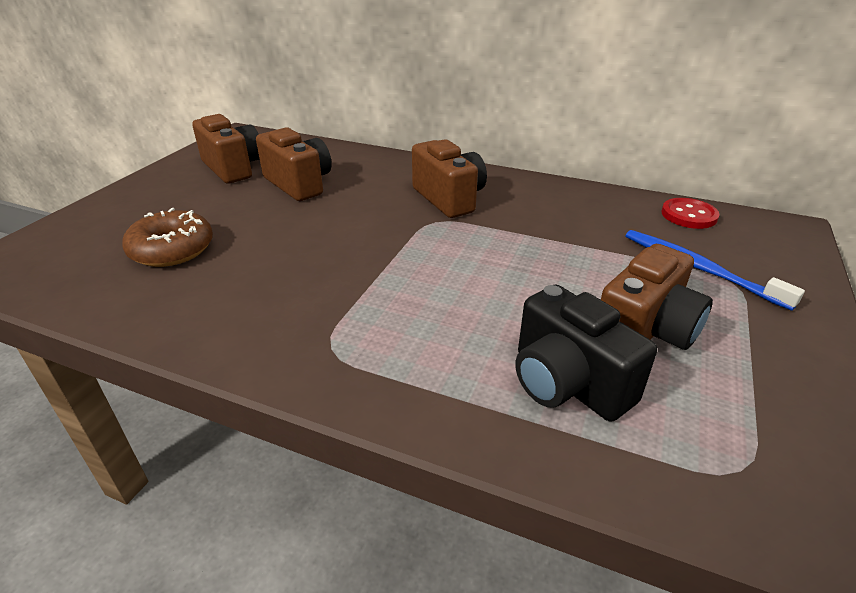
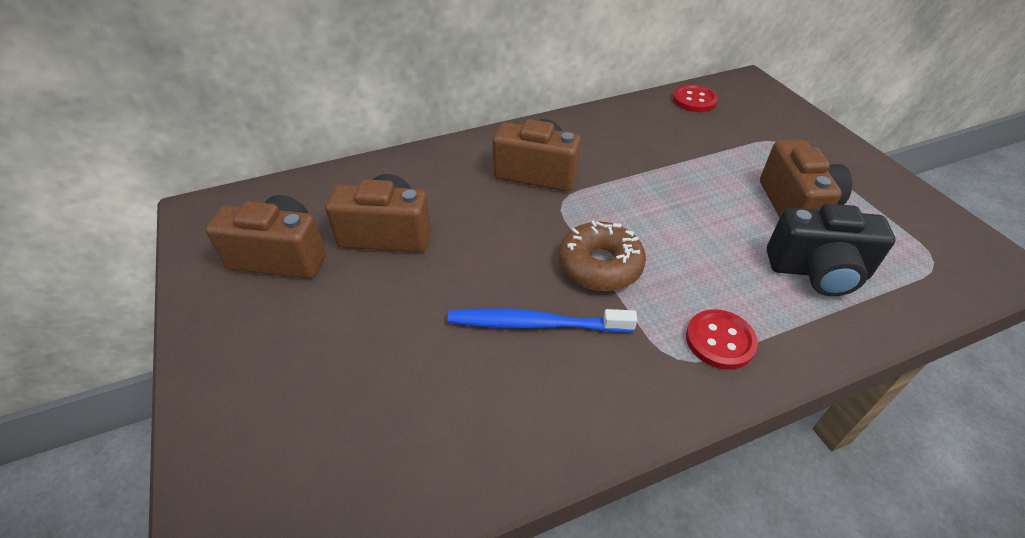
camera: 45 degrees left, 10 degrees up
(172, 249) = (399, 383): brown donut -> brown donut (599, 265)
(382, 361) = (720, 340): none -> red button
(698, 268) = (754, 141): blue toothbrush -> blue toothbrush (535, 324)

